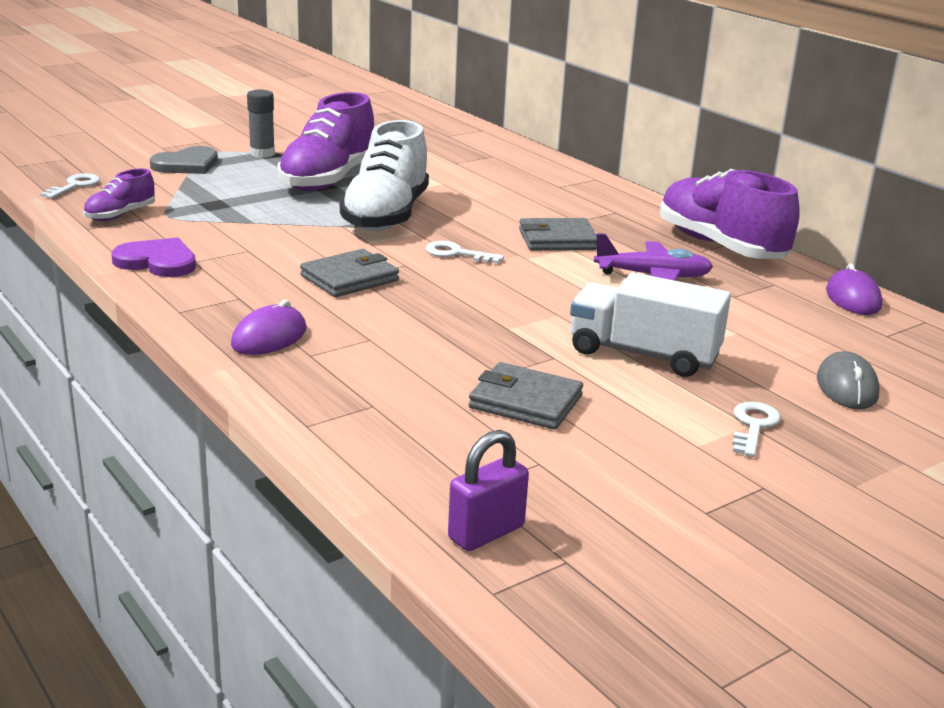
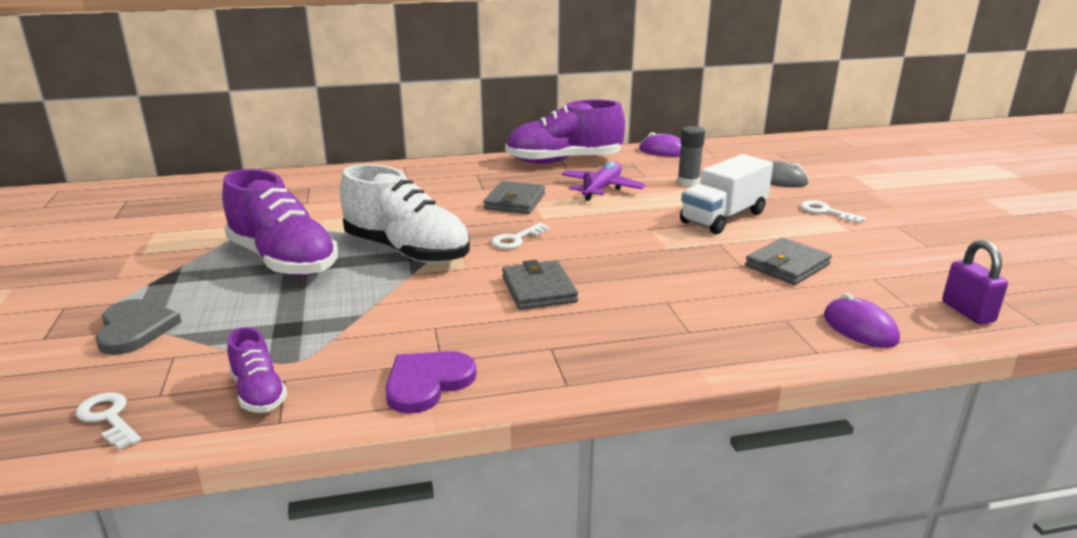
camera: 65 degrees left, 0 degrees up
(262, 154) = (160, 281): grey glue stick -> grey glue stick (688, 182)
(269, 337) = (648, 345): purple mouse -> purple mouse (860, 328)

